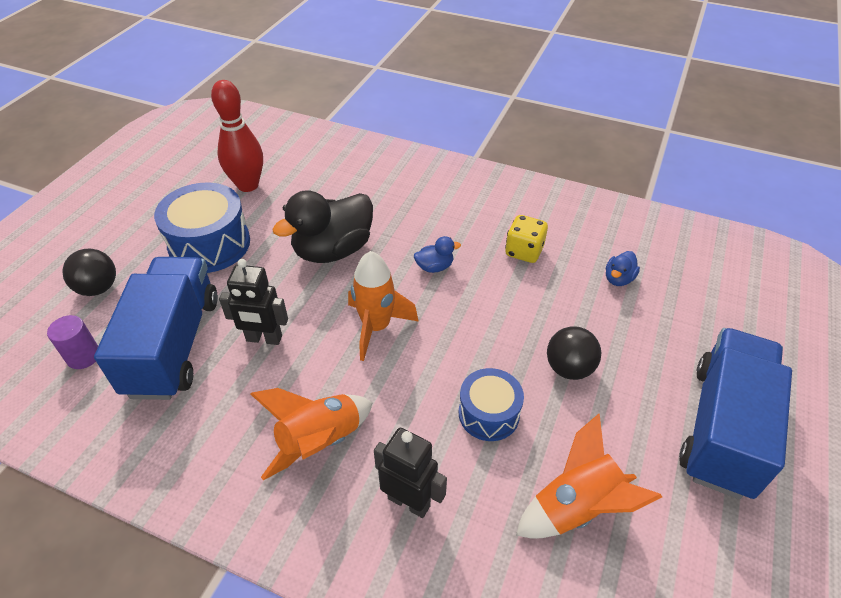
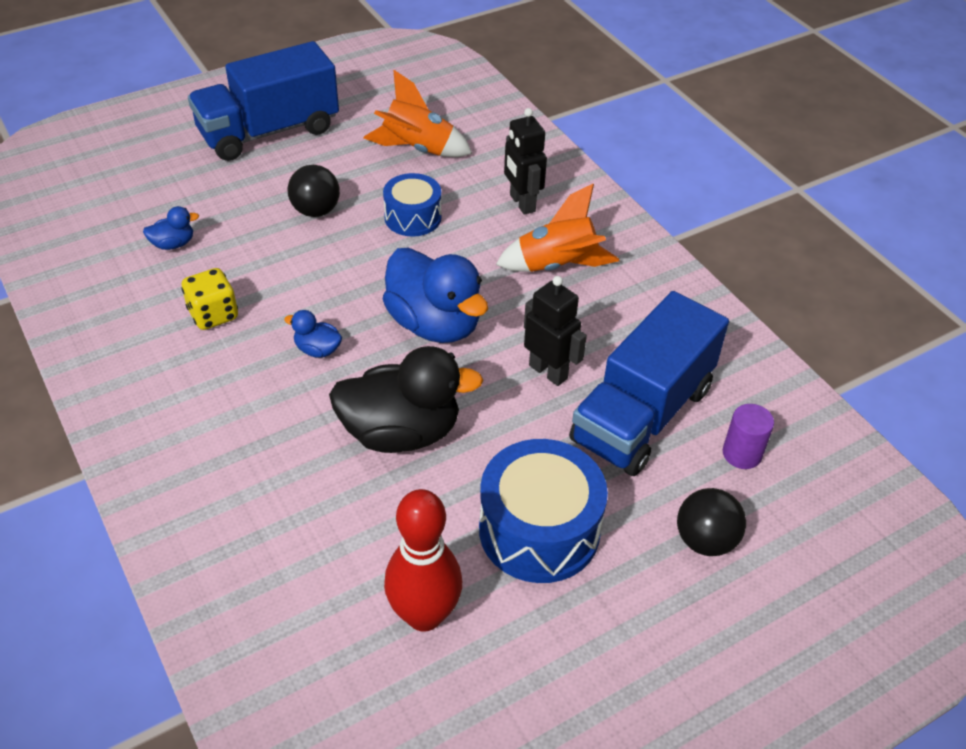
camera: 145 degrees left, 0 degrees up
(376, 327) = (434, 324): orange rocket -> blue duck

